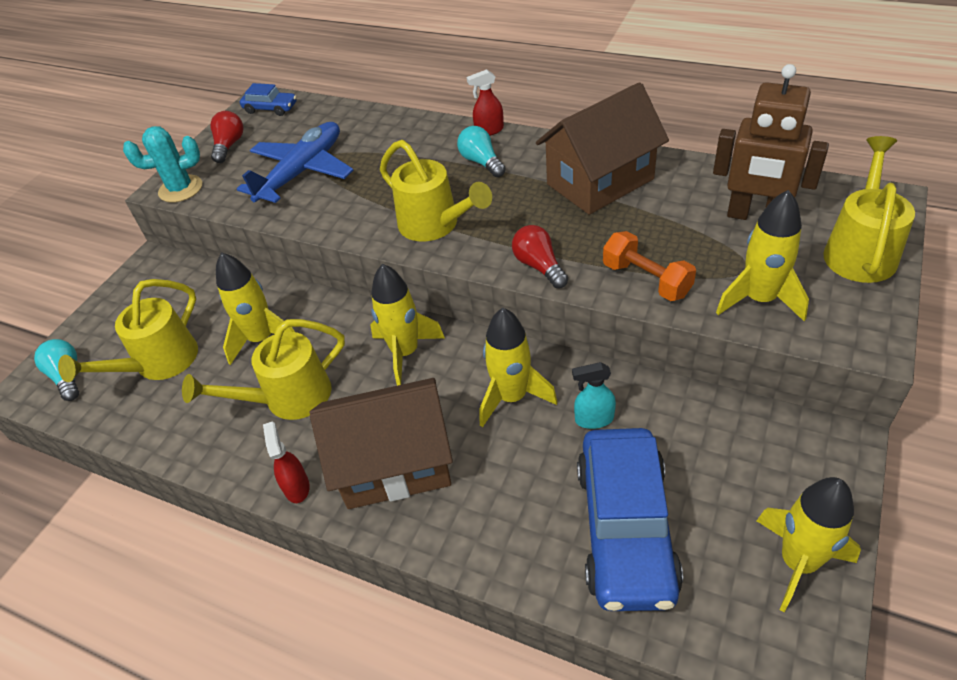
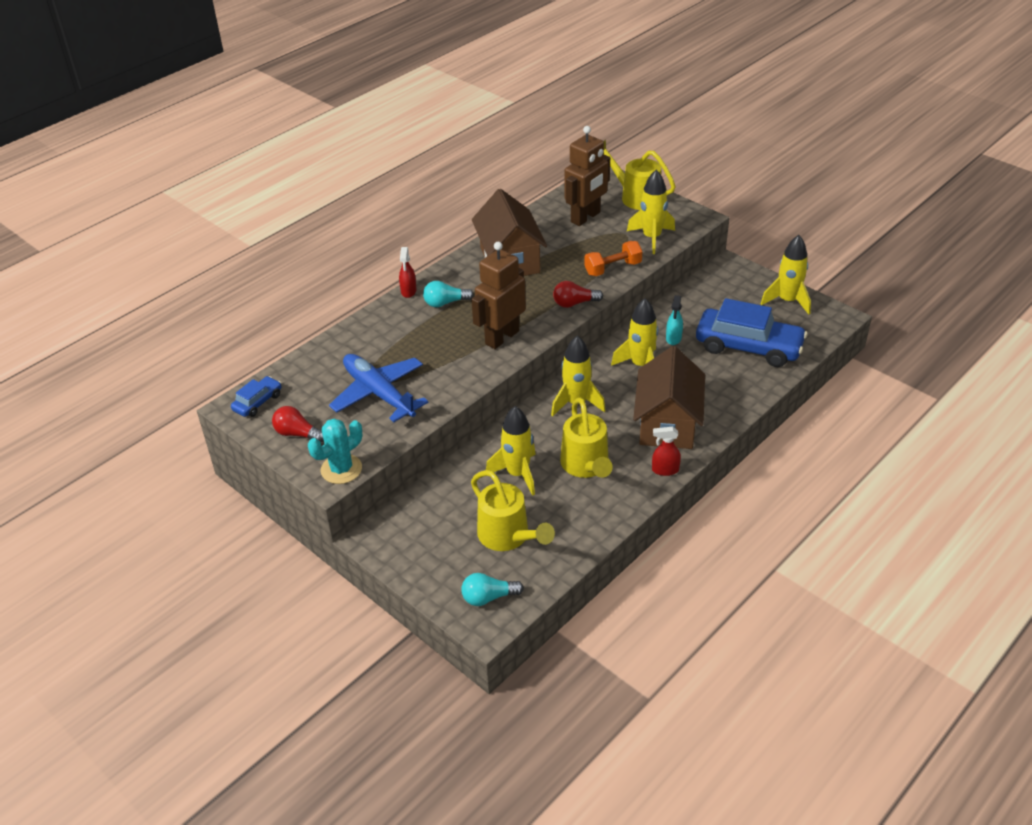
camera: 75 degrees left, 5 degrees down
(180, 189) = (341, 469): turquoise cactus -> turquoise cactus turned 45 degrees clockwise
(435, 225) = (502, 337): yellow watering can -> brown robot

